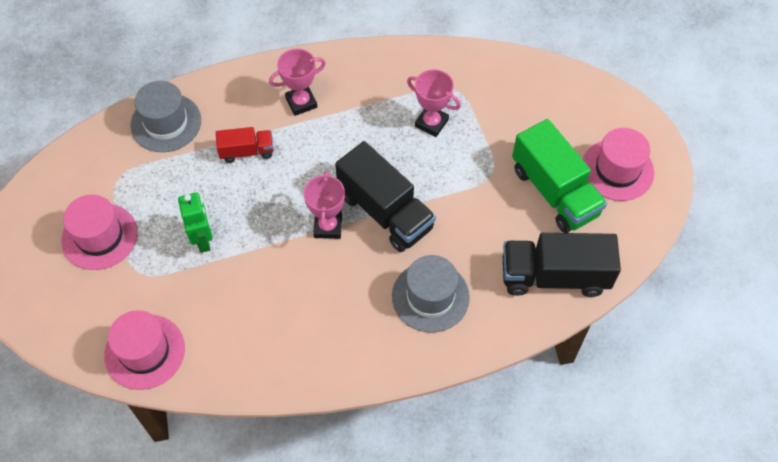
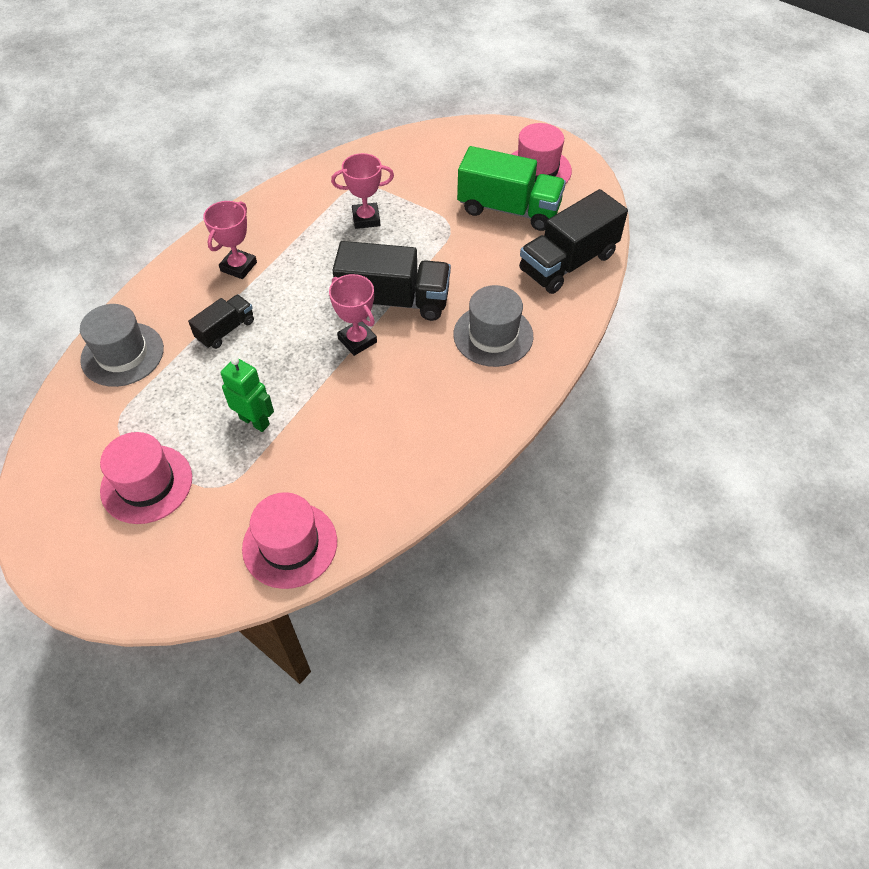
camera: 40 degrees left, 5 degrees down
(247, 151) = (226, 330): red truck -> black truck

